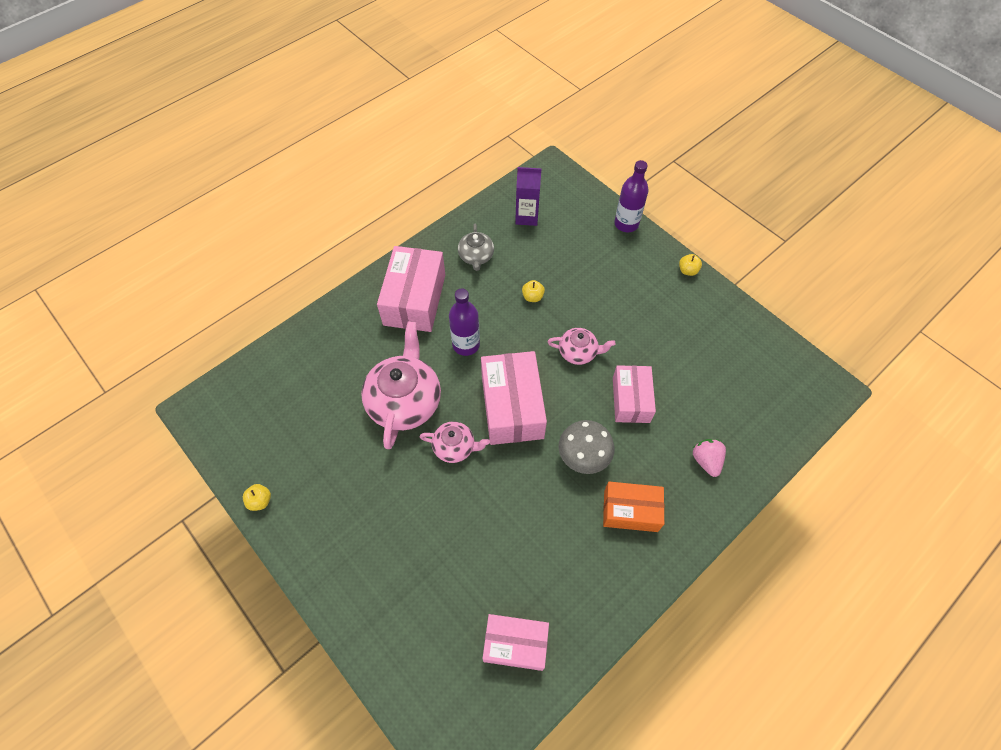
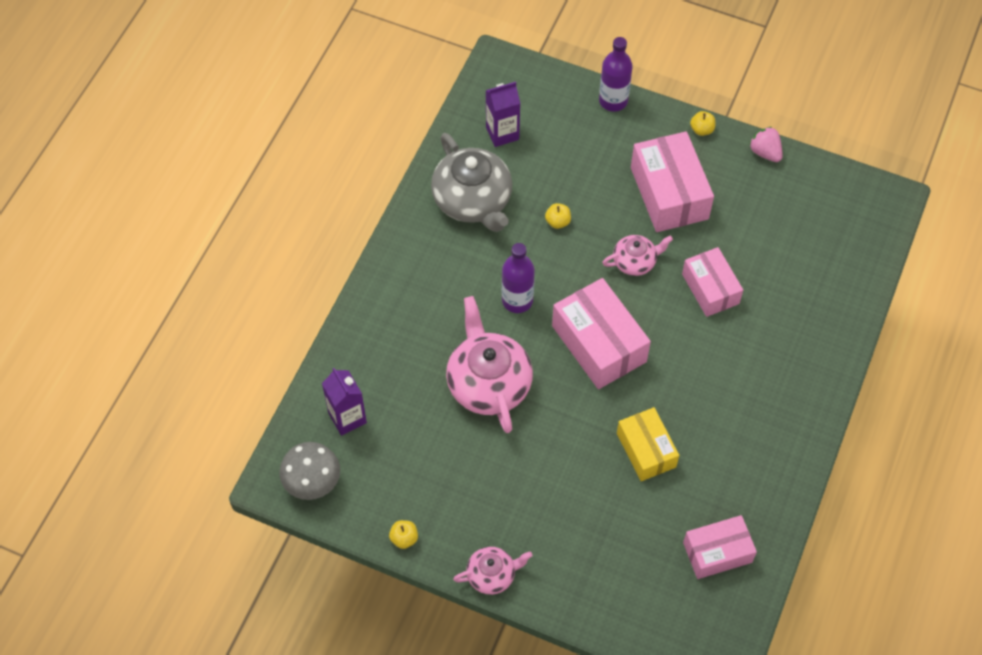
camera: 25 degrees left, 0 degrees up
(281, 382) = (347, 418): none -> purple carton
(415, 299) = (435, 274): pink box -> pink box (669, 193)
(455, 447) = (565, 406): pink teapot -> pink teapot (492, 575)
(476, 256) = (473, 200): grey teapot -> grey teapot, size x1.87
(502, 516) = (646, 450): none -> yellow box
(583, 457) = (692, 363): grey mushroom -> grey mushroom (312, 482)
(630, 511) = (761, 394): orange box -> none
(706, 460) = (807, 318): pink strawberry -> pink strawberry (765, 152)

